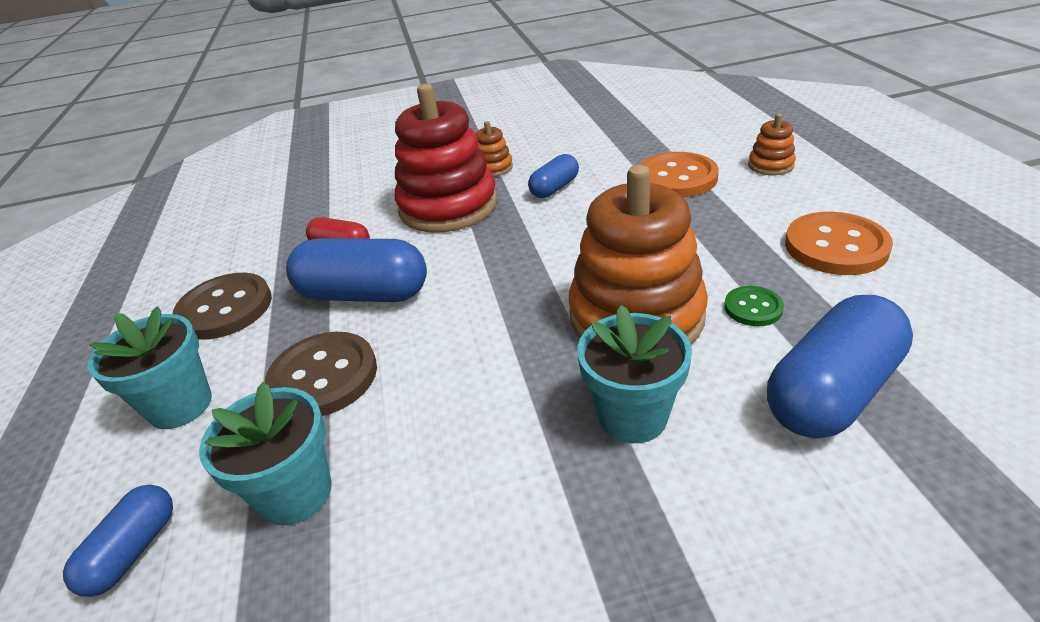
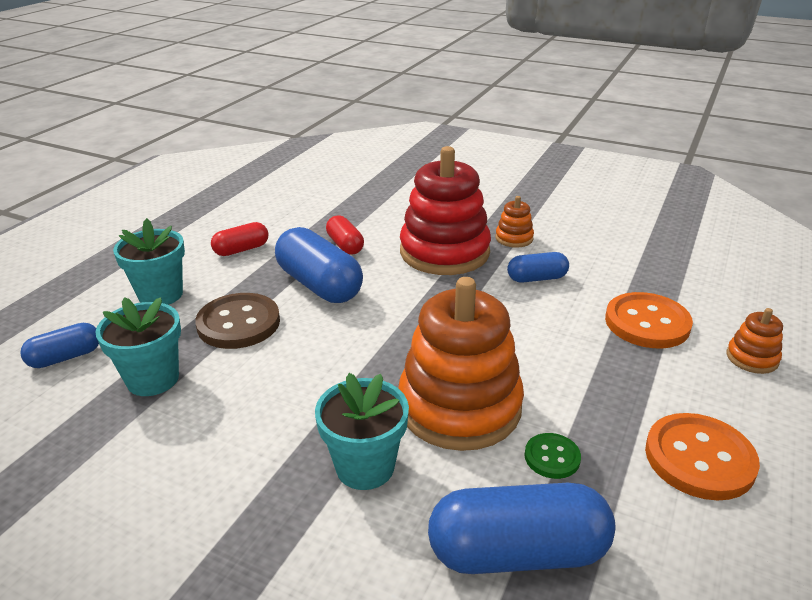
camera: 35 degrees right, 5 degrees down
(225, 308) = (241, 250): brown button -> red capsule

